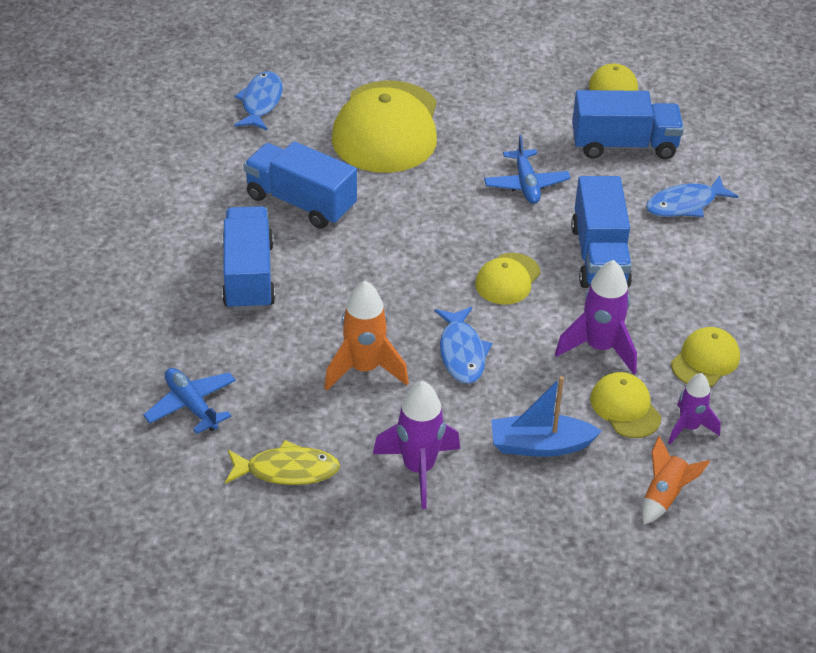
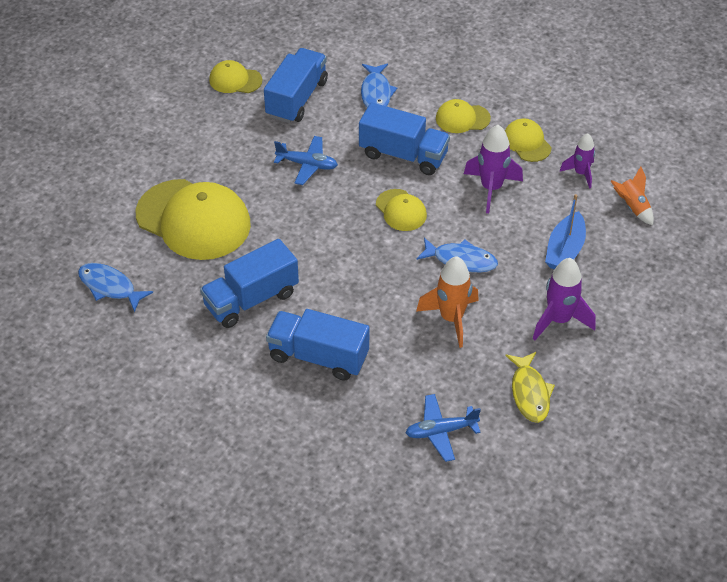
camera: 65 degrees left, 5 degrees up
(287, 470) = (530, 393): yellow fish -> yellow fish turned 150 degrees clockwise
(625, 408) = (550, 196): yellow cap -> yellow cap (462, 118)

